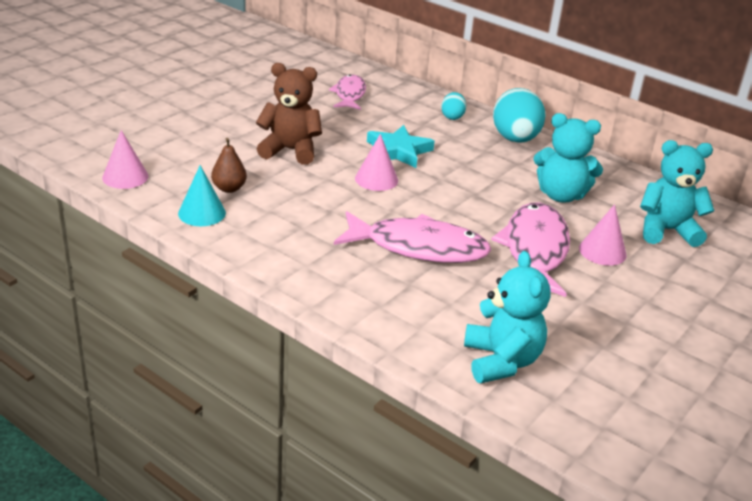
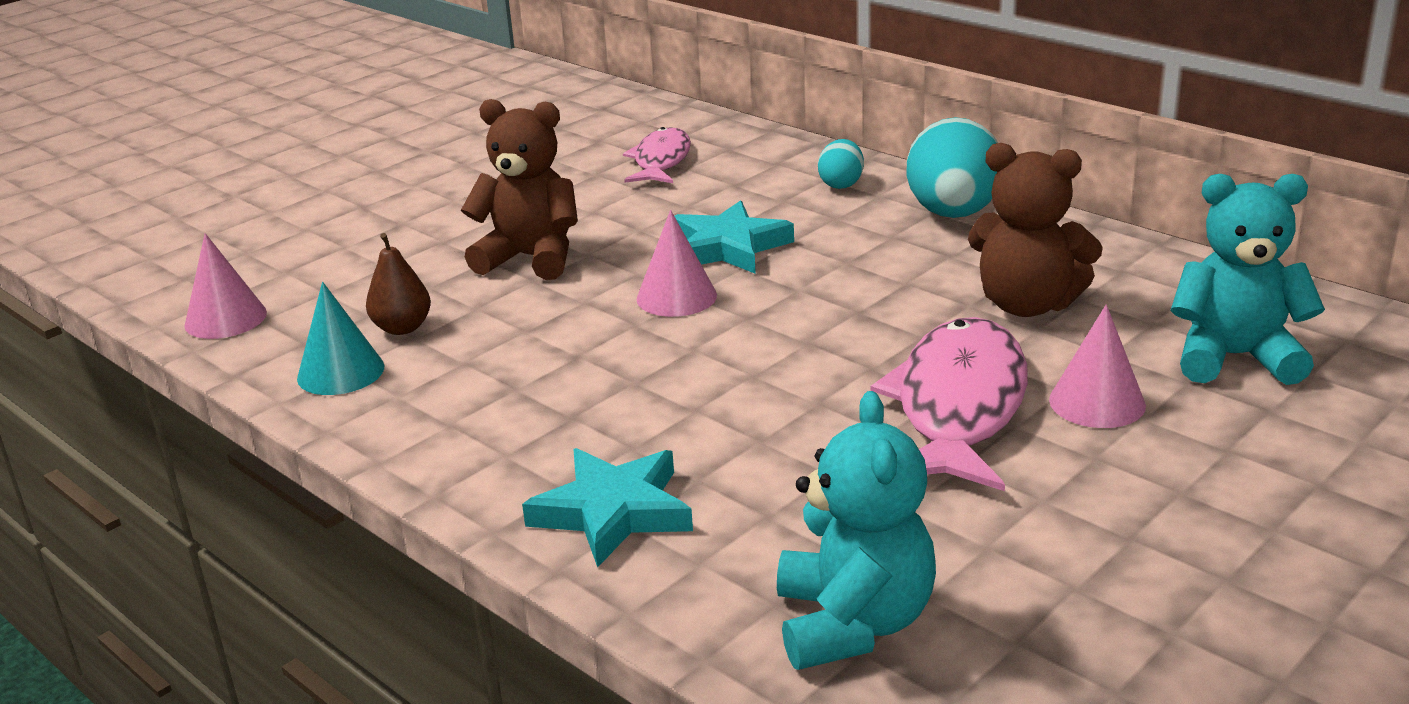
camera: 10 degrees right, 5 degrees down
(370, 299) = (613, 512): none -> turquoise star
(418, 247) = (729, 412): pink fish -> none
(561, 195) = (1027, 305): turquoise teddy bear -> brown teddy bear

